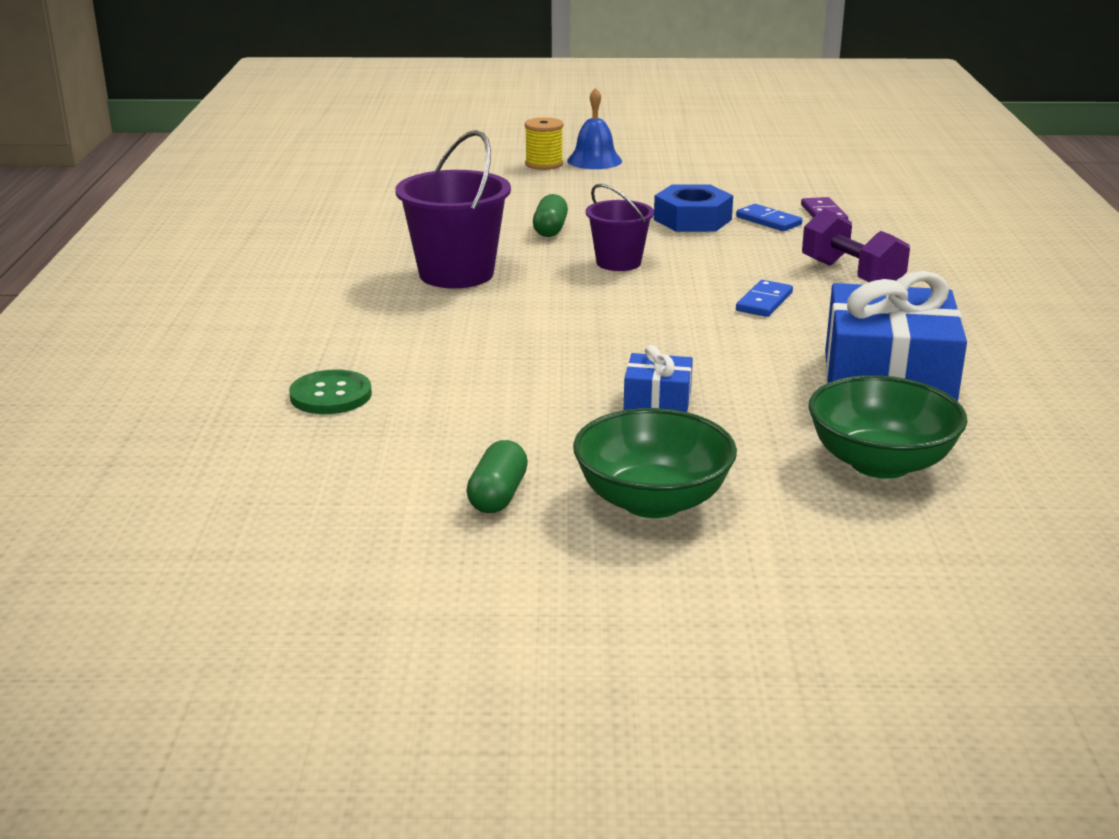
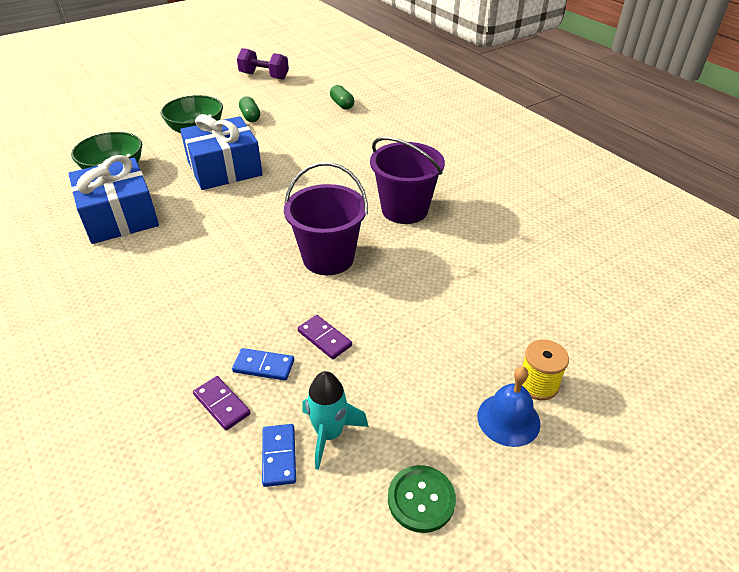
camera: 145 degrees right, 15 degrees up
(331, 395) = (355, 128): green button -> green button (421, 499)
(550, 229) = (408, 276): green capsule -> green capsule (342, 104)
(618, 262) = (328, 258): purple bucket -> purple bucket, size x1.63
(657, 401) = (224, 168): blue gift -> blue gift, size x2.11
(692, 220) = (324, 338): blue nut -> purple domino
(742, 185) = (329, 434): none -> turquoise rocket
(764, 302) = (212, 255): blue domino -> blue domino (279, 456)
(851, 275) = (166, 309): purple dumbbell -> purple dumbbell (264, 76)

